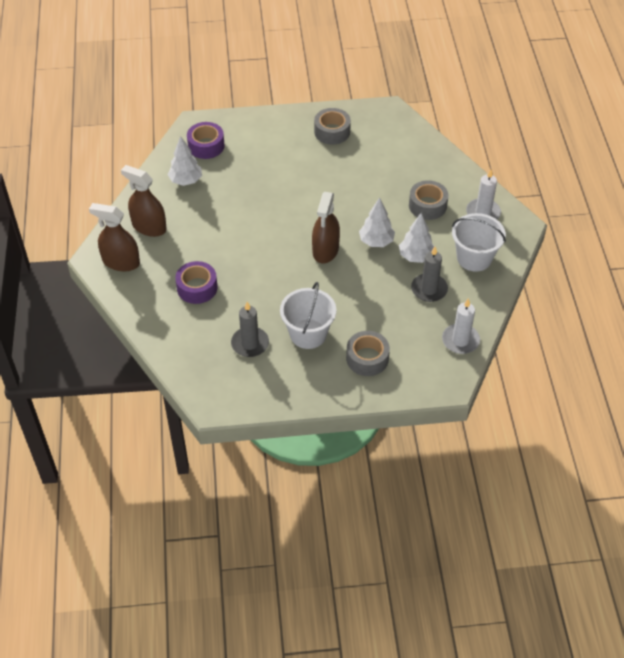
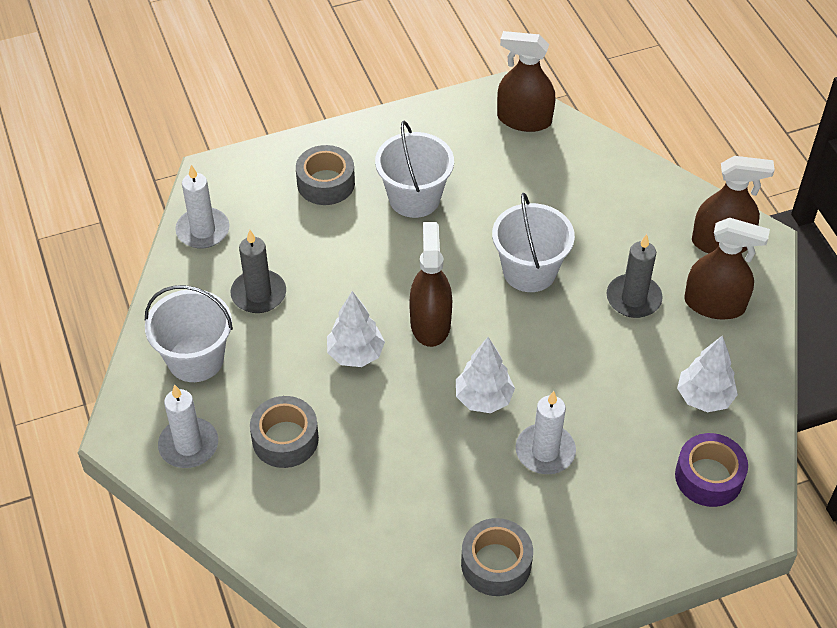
camera: 165 degrees right, 0 degrees up
(197, 288) = (593, 228): purple tape -> none
(205, 379) = (524, 119): none -> brown spray bottle
(250, 343) = (487, 171): grey candle -> grey candle (633, 298)
(251, 269) = (529, 271): none -> white bucket
(286, 173) = (545, 451): none -> white candle
(416, 256) = (288, 342): white tree -> white tree (483, 399)

